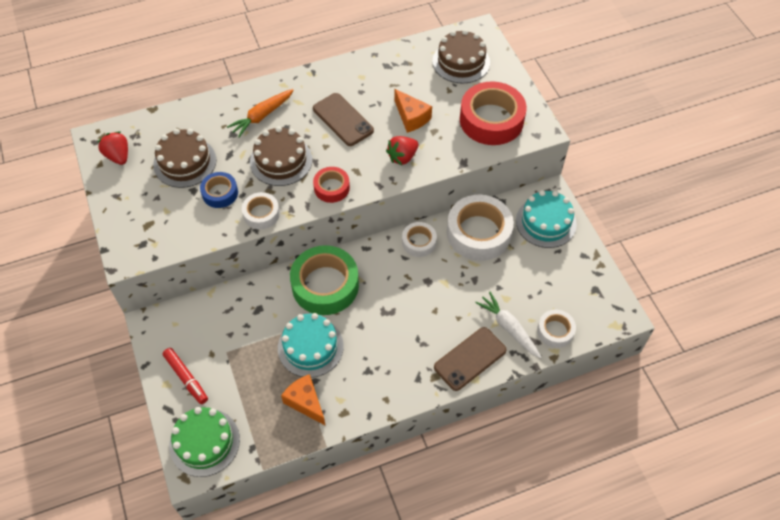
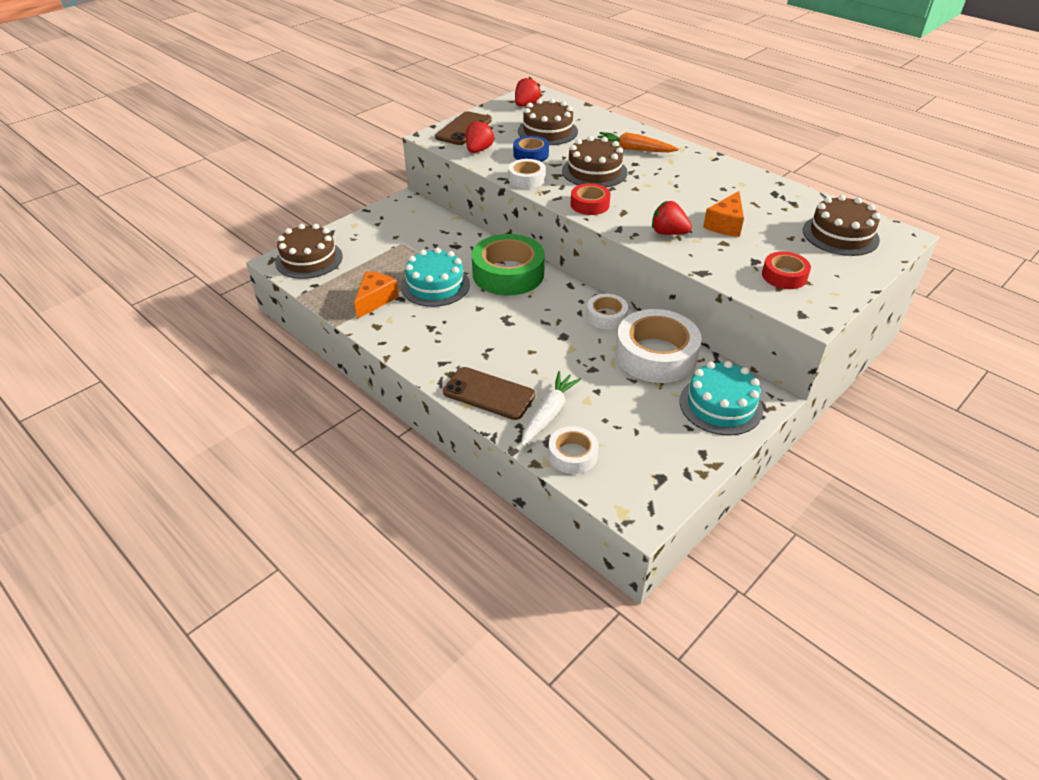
camera: 65 degrees right, 15 degrees down
(183, 230) = (478, 150): none -> red strawberry
(186, 378) = (365, 232): red marker -> none
(204, 442) = (309, 259): green cake -> brown cake
(343, 120) = (677, 188): brown phone -> brown phone (463, 129)
(491, 120) = (784, 276): red tape -> red tape, size x0.53

